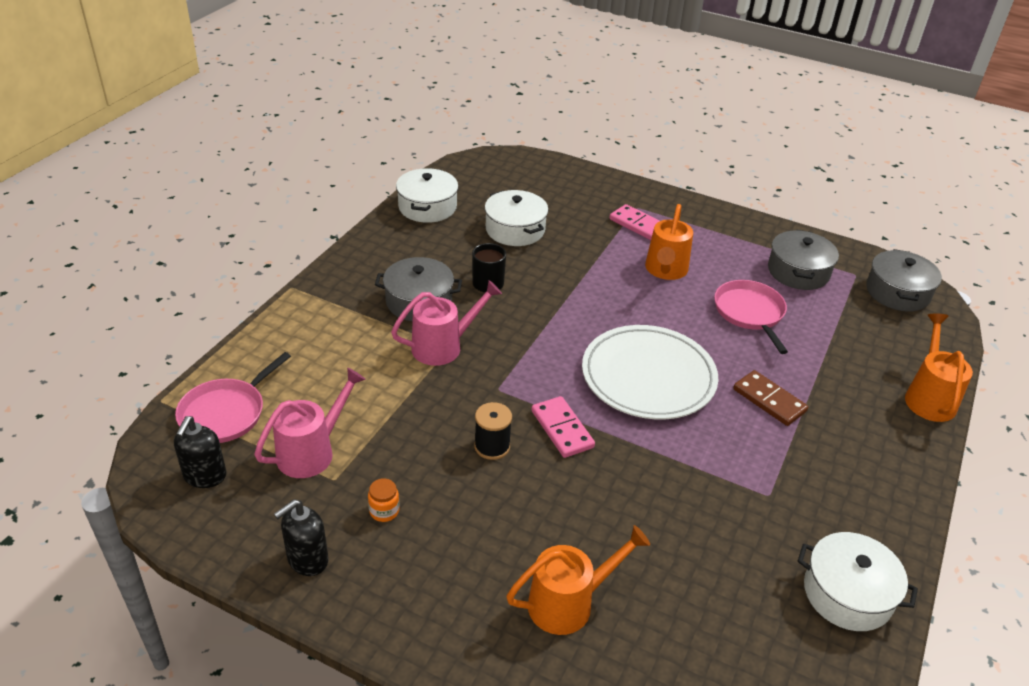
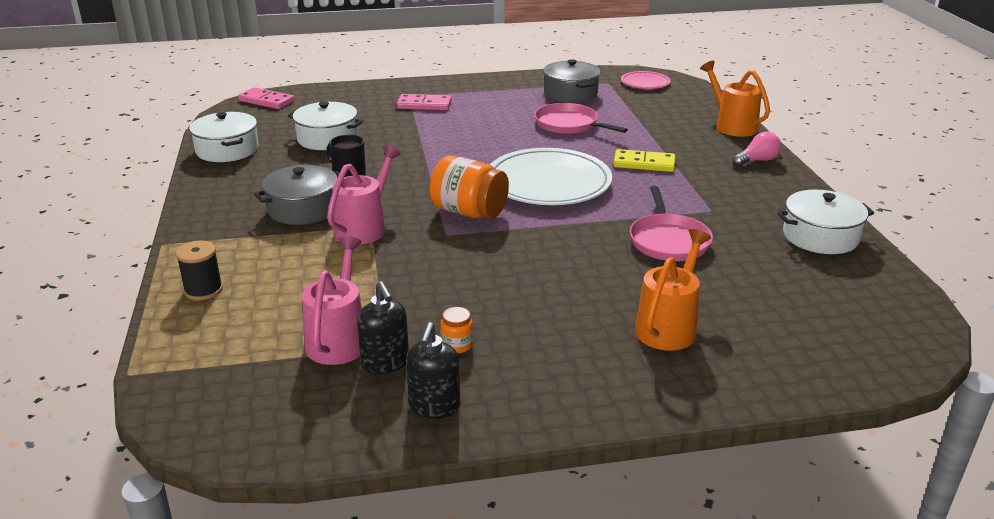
camera: 35 degrees left, 10 degrees down
(205, 476) = (254, 403): black soap dispenser -> black soap dispenser (385, 363)
(226, 413) = (214, 352): pink pan -> pink pan (668, 240)
(492, 446) = (489, 268): black spool -> black spool (203, 290)
(542, 374) = (469, 212): none -> orange jar
(562, 429) = (528, 236): pink domino -> pink domino (266, 101)
(665, 271) = (479, 123): orange watering can -> none
(769, 400) = (644, 163): brown domino -> yellow domino
(897, 292) = (645, 83): grey pot -> pink plate
(899, 459) = (757, 160): none -> pink light bulb

